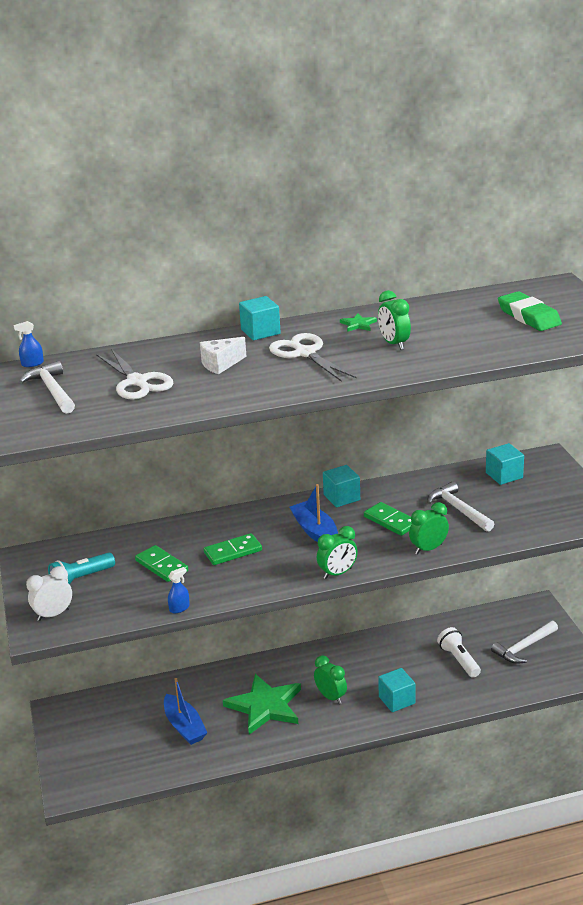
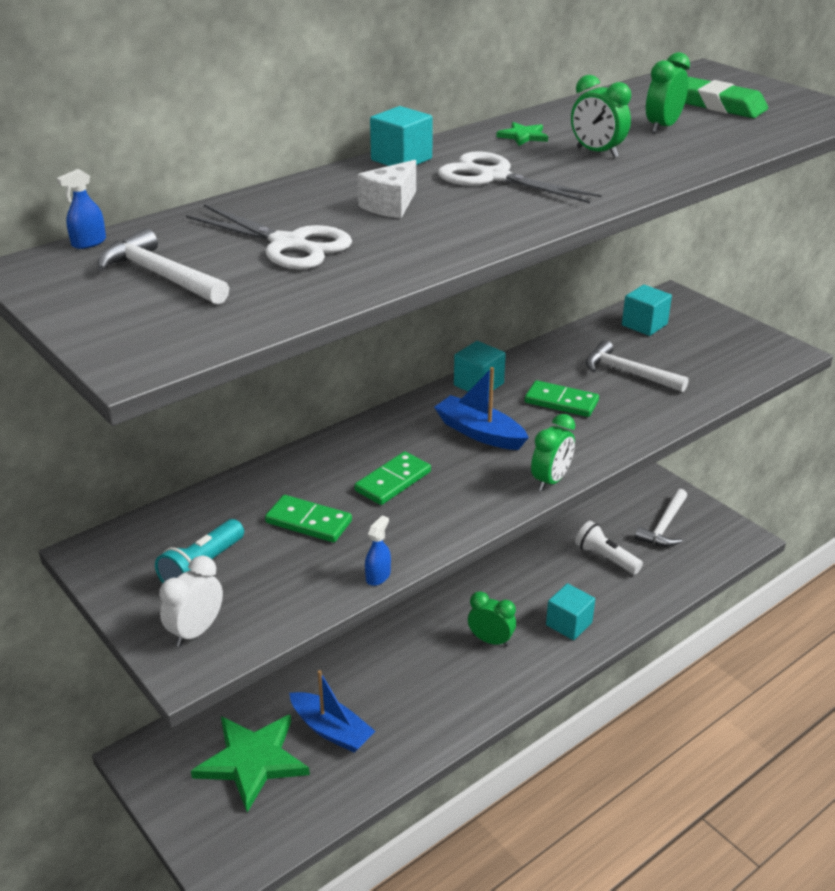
camera: 25 degrees left, 5 degrees up
(265, 706) = (418, 674): green star -> green star (252, 761)
(428, 549) = (634, 426): green clock -> green clock (662, 127)

